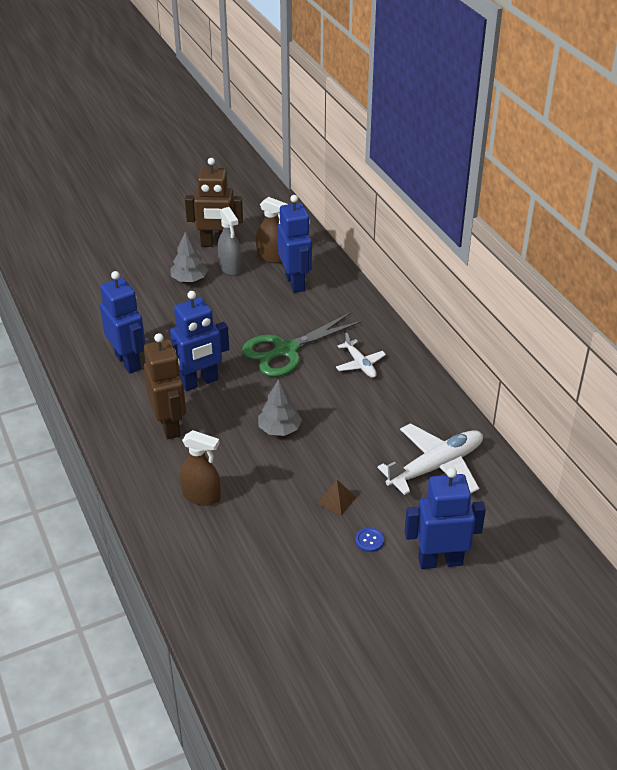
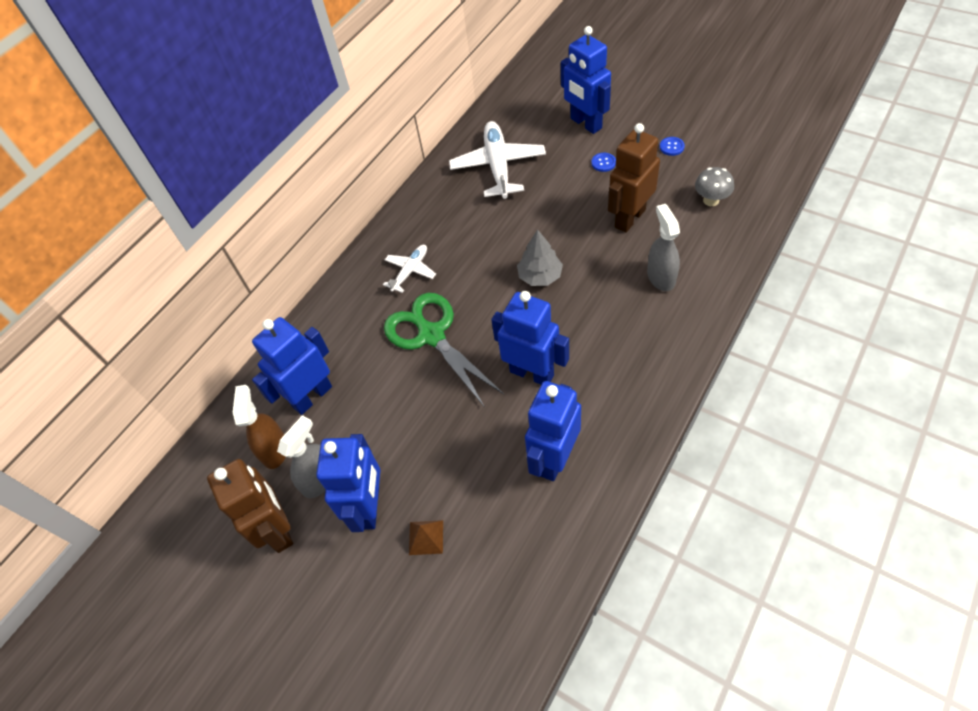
camera: 115 degrees left, 15 degrees up
(169, 425) = (607, 355): brown robot -> brown robot (629, 218)
(189, 279) = (369, 507): grey tree -> blue robot
(201, 496) = (661, 277): brown spray bottle -> grey spray bottle
(244, 585) = (711, 200): none -> grey mushroom
(286, 350) = (431, 335): green scissors -> green scissors turned 150 degrees counterclockwise
(336, 500) = (583, 199): brown pyramid -> brown pyramid (426, 537)
(341, 605) = (671, 147): none -> blue button
(435, 467) = (498, 166): white plane -> white plane turned 60 degrees clockwise

